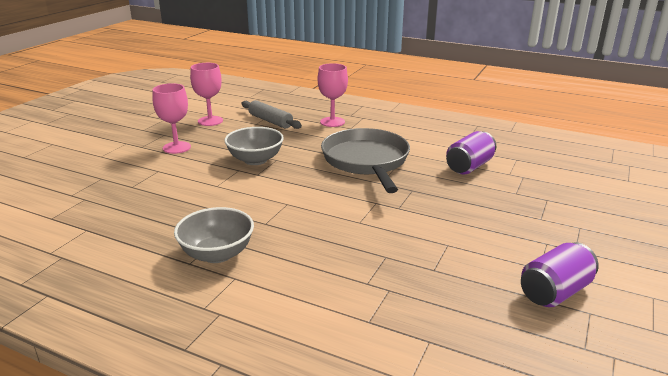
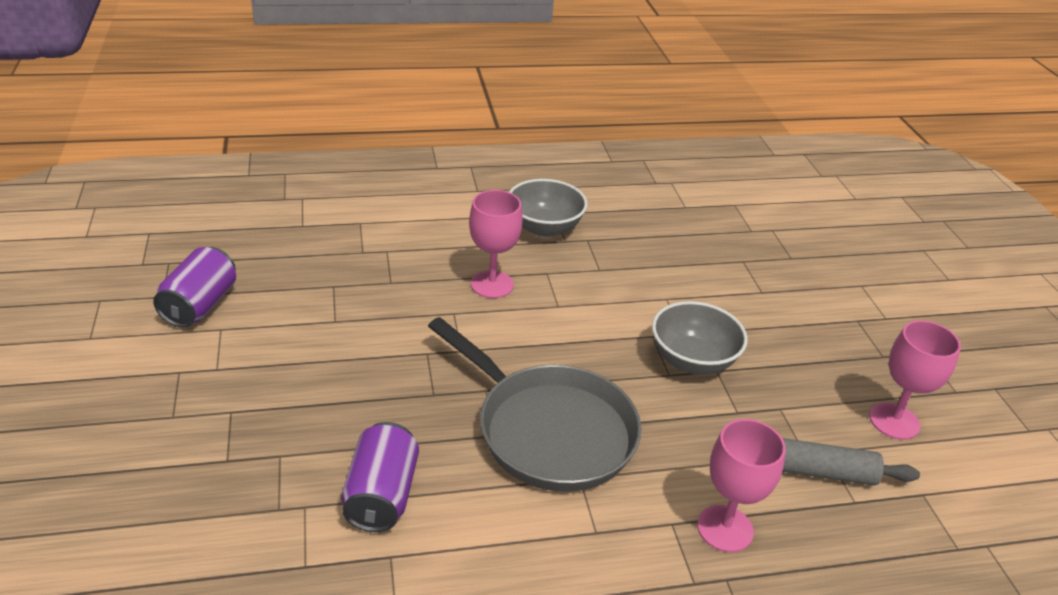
camera: 140 degrees right, 10 degrees up
(176, 147) = (818, 338): pink goblet -> pink goblet (492, 284)

